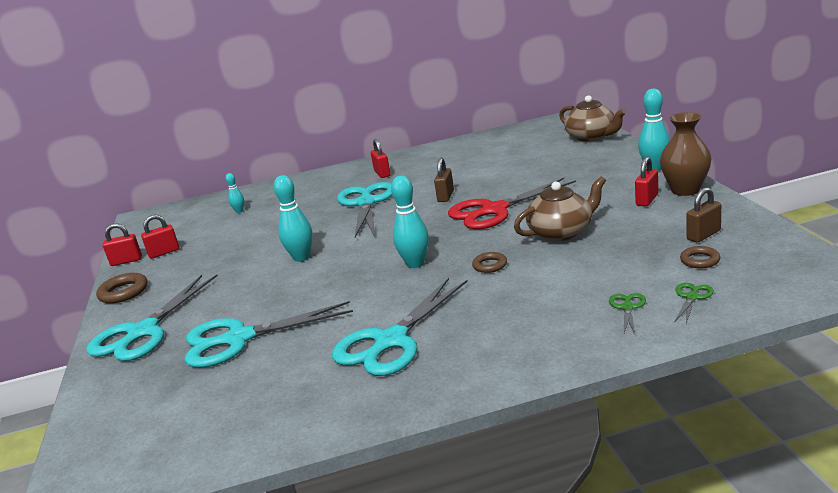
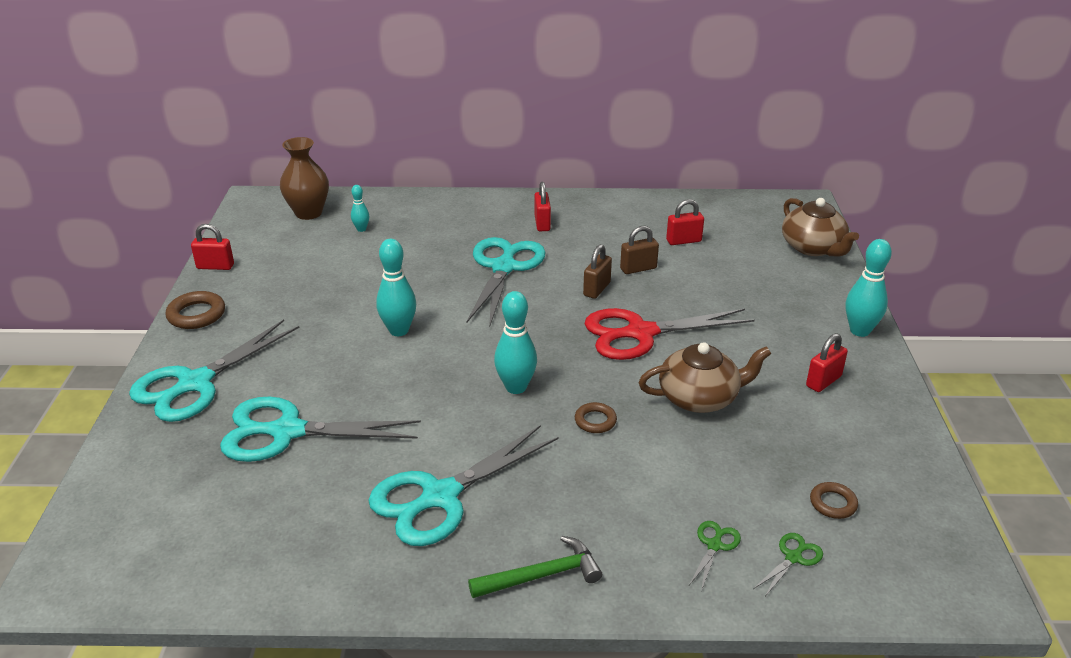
camera: 10 degrees right, 10 degrees up
(164, 252) = (258, 267): red padlock -> red padlock (683, 241)
(503, 363) = (542, 575): none -> green hammer
(685, 190) = (877, 381): brown vase -> brown vase (308, 213)
(703, 235) = (859, 464): brown padlock -> brown padlock (638, 268)

